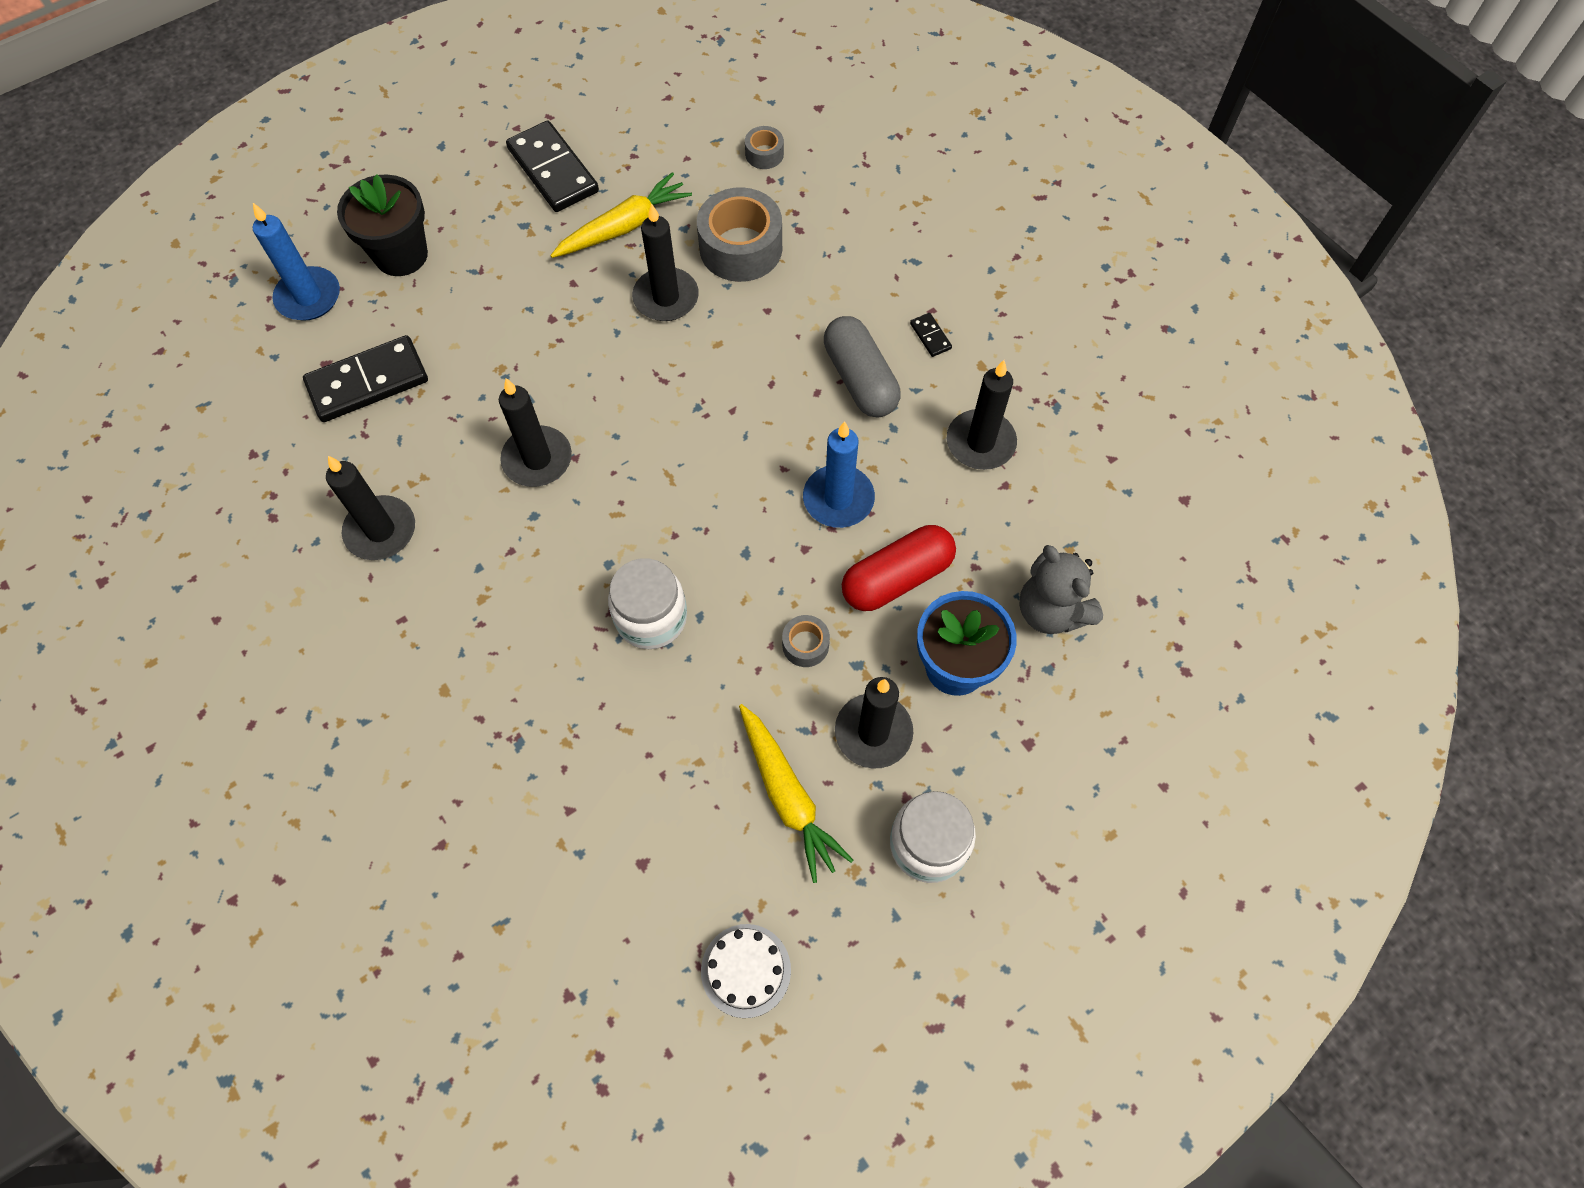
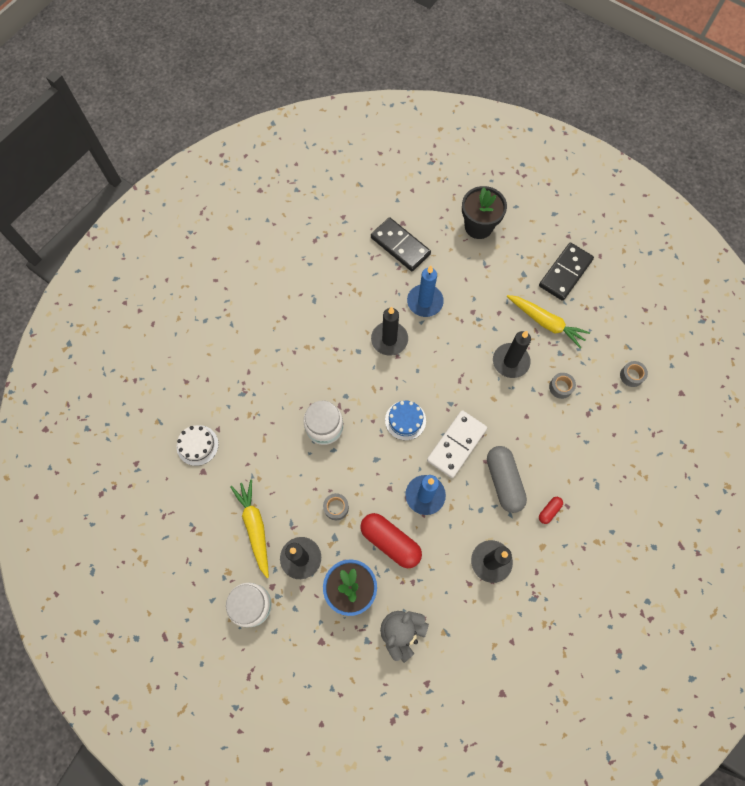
camera: 70 degrees right, 5 degrees up
(308, 297) = (436, 198): blue candle -> blue candle (425, 302)
(380, 530) = (325, 288): black candle -> none
(696, 484) = (405, 420): none -> blue cake
(740, 248) = (560, 387): grey tape -> grey tape, size x0.48
(746, 970) = (167, 537): white cake -> white cake (197, 445)
(772, 423) = (456, 445): none -> white domino
(788, 796) = (255, 527): yellow carrot -> yellow carrot turned 120 degrees clockwise
(860, 379) = (503, 481): grey capsule -> grey capsule turned 60 degrees counterclockwise
(930, 336) = (549, 511): black domino -> red capsule

